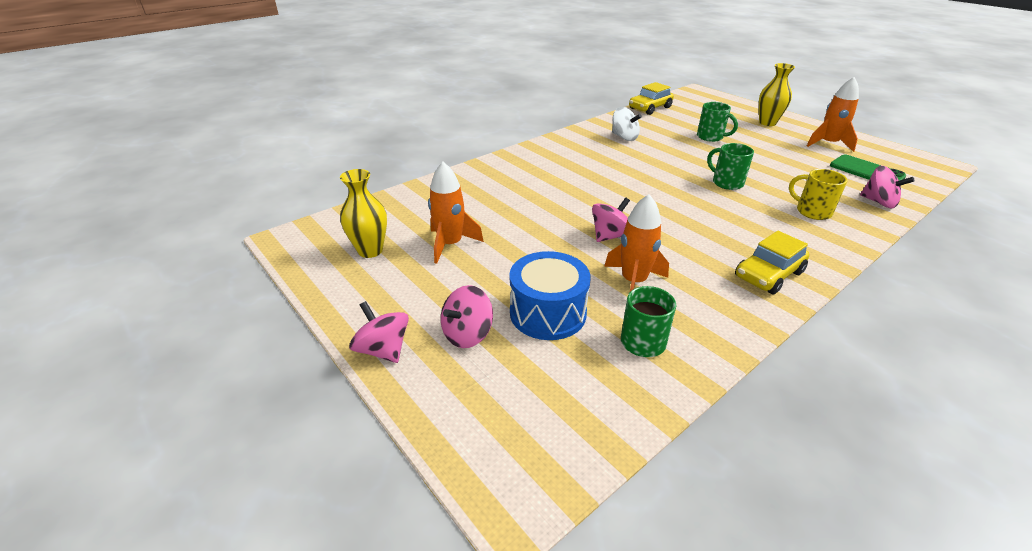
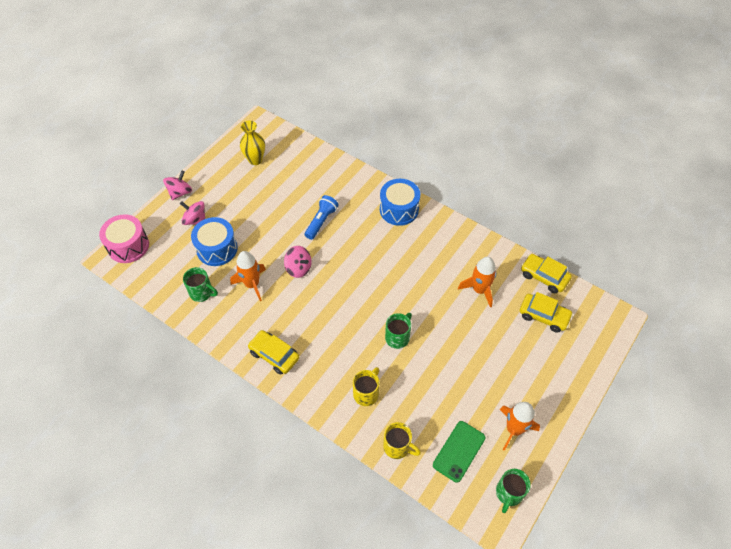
camera: 75 degrees right, 20 degrees up
(450, 244) = (269, 192): orange rocket -> orange rocket (479, 290)
(492, 454) = (128, 246): none -> pink drum
(531, 208) = (321, 221): none -> blue flashlight
(536, 158) = (399, 209): none -> blue drum
(624, 137) = (462, 262): white spinning top -> none
(695, 114) = (544, 316): none -> yellow car
(711, 137) = (489, 328): green mug -> green mug (509, 493)
(767, 123) = (549, 380): yellow vase -> none
(879, 202) = (397, 447): pink spinning top -> yellow mug

